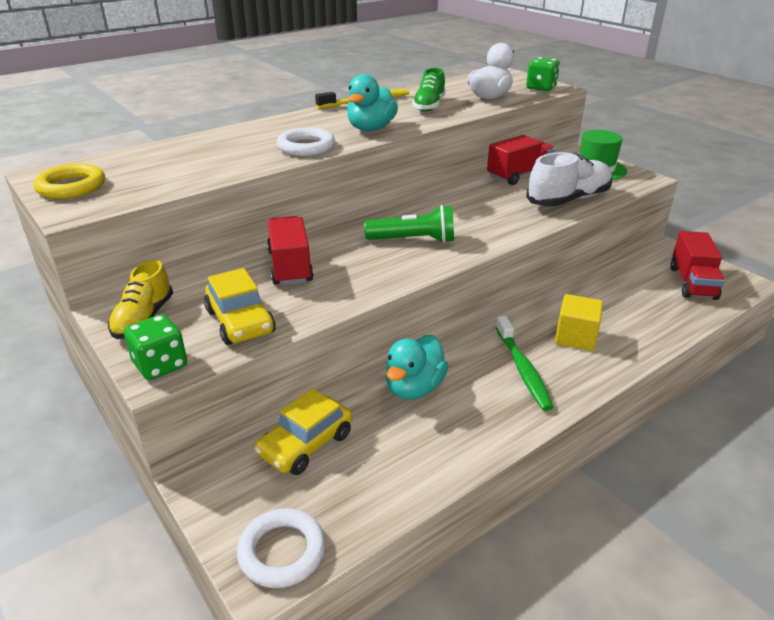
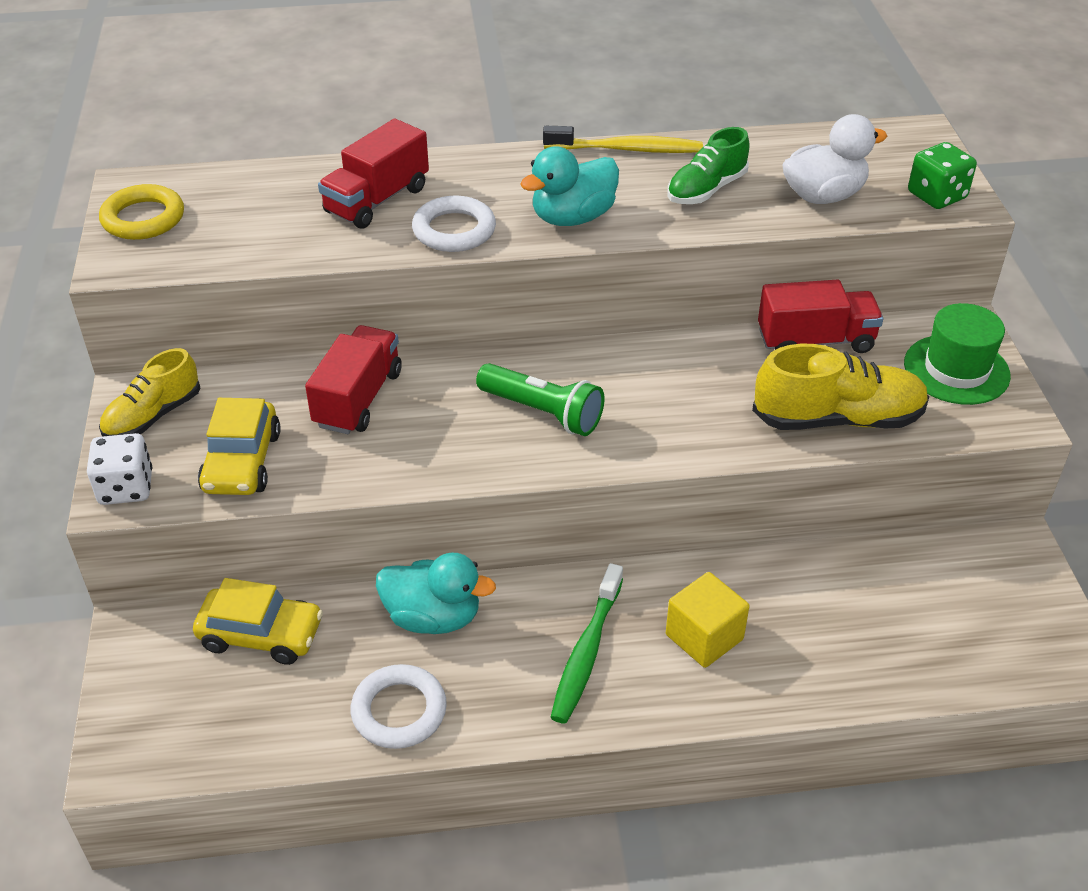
camera: 30 degrees right, 10 degrees up
(160, 365) = (126, 488): green dice -> white dice
(282, 551) = (150, 744): white ring -> white ring (399, 711)
(306, 444) = (261, 634): yellow car -> yellow car turned 150 degrees counterclockwise
(414, 388) = (433, 617): turquoise duck -> turquoise duck turned 135 degrees counterclockwise
(568, 200) = (837, 419): white shoe -> yellow shoe
(692, 283) = (983, 624): red truck -> red truck (377, 200)

